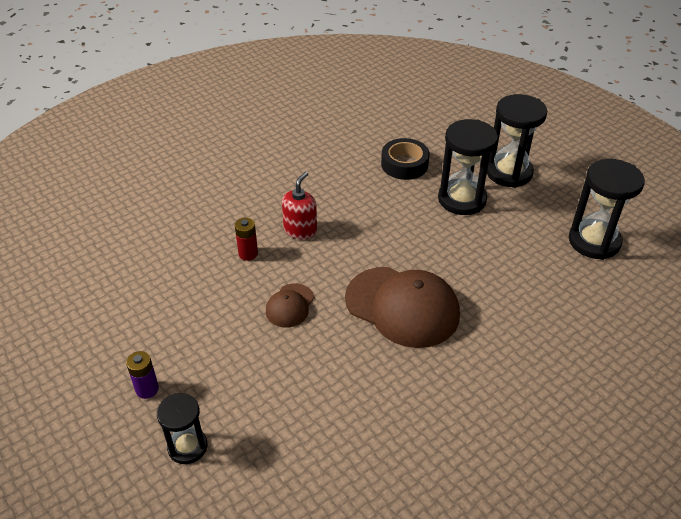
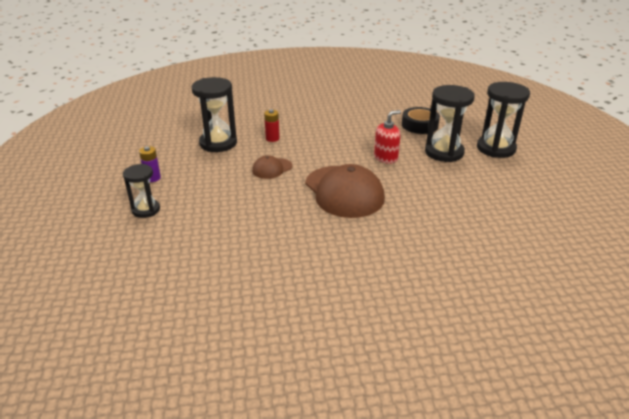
camera: 30 degrees right, 10 degrees down
(300, 230) = (316, 137): red soap dispenser -> red soap dispenser (386, 158)
(594, 241) = (530, 203): black hourglass -> black hourglass (218, 143)

